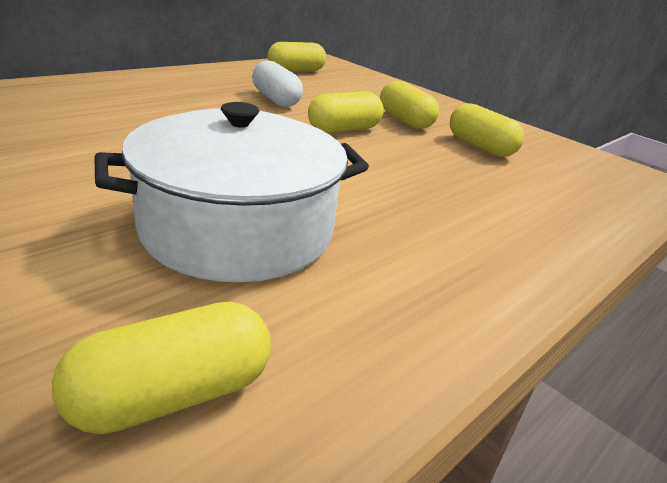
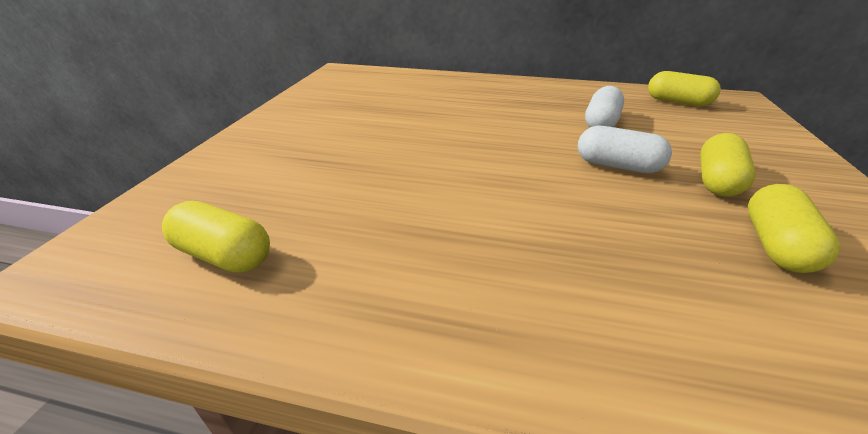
camera: 60 degrees right, 5 degrees up
(238, 229) = (393, 199): white pot -> none
(344, 129) = (617, 166): yellow capsule -> white capsule

